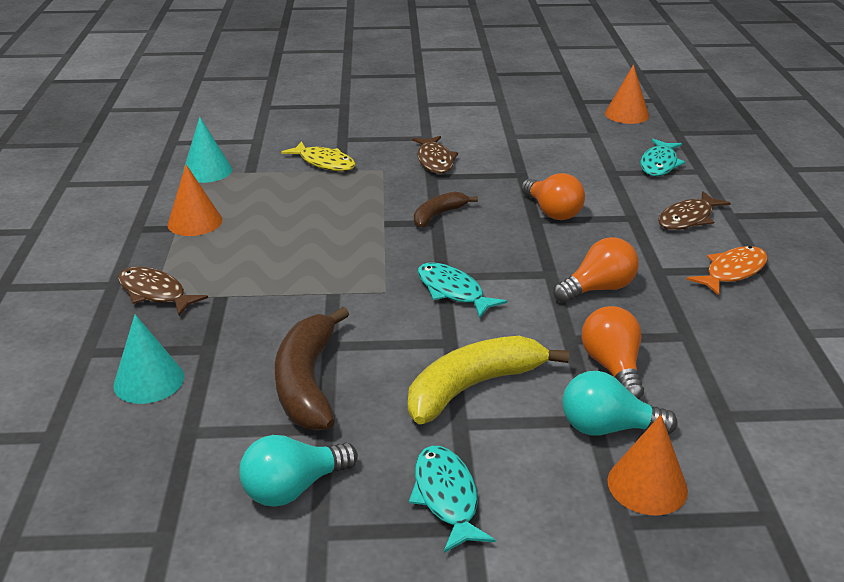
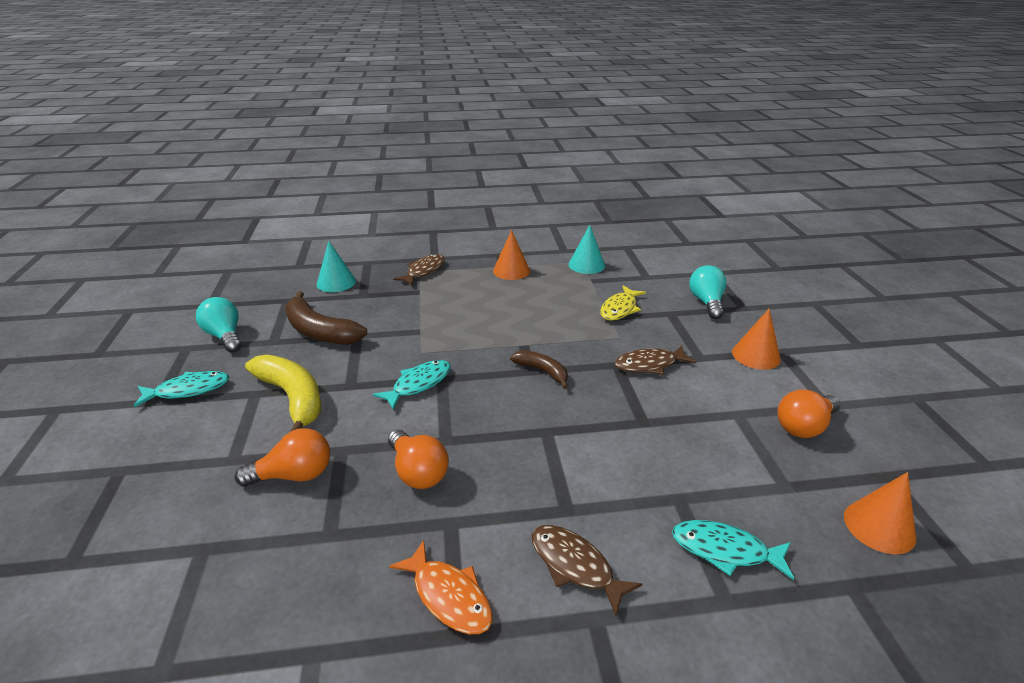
camera: 85 degrees right, 0 degrees up
(308, 382) = (319, 331): brown banana -> brown banana turned 135 degrees counterclockwise
(552, 212) = (565, 443): orange light bulb -> orange light bulb (804, 426)
(607, 428) = (219, 467): turquoise light bulb -> turquoise light bulb (706, 302)
(647, 485) = (147, 486): orange cone -> orange cone (756, 355)

